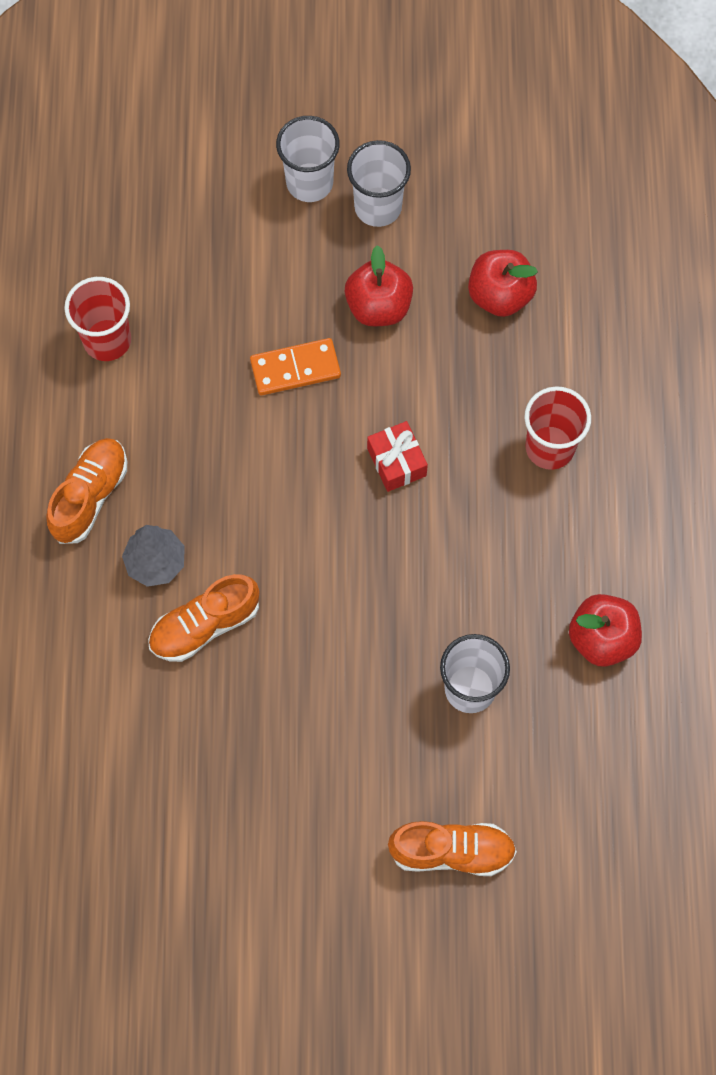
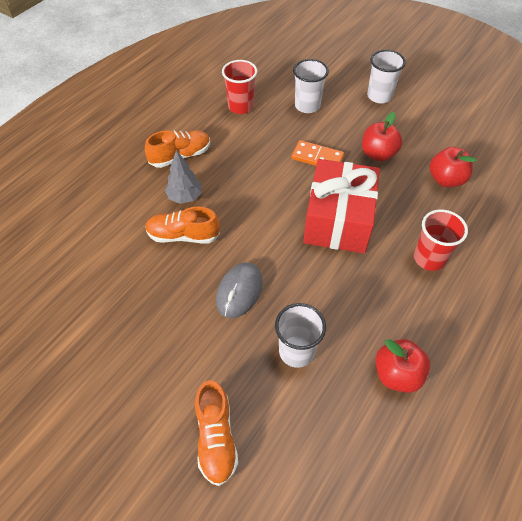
camera: 35 degrees right, 15 degrees down
(343, 656) = (239, 291): none -> grey mouse
(378, 207) = (406, 118): white cup -> white cup (307, 106)
(396, 462) = (338, 220): red gift -> red gift, size x2.28
(452, 851) = (216, 438): orange shoe -> orange shoe turned 45 degrees clockwise

